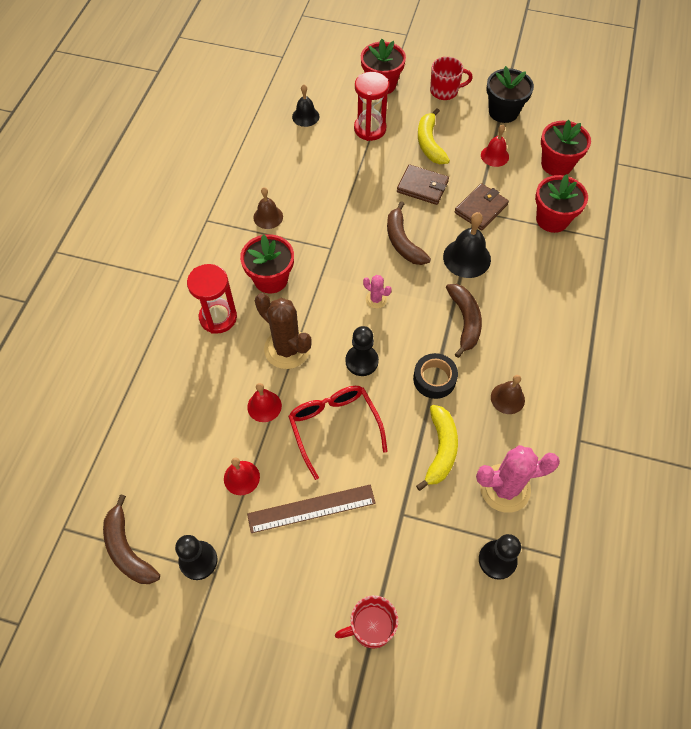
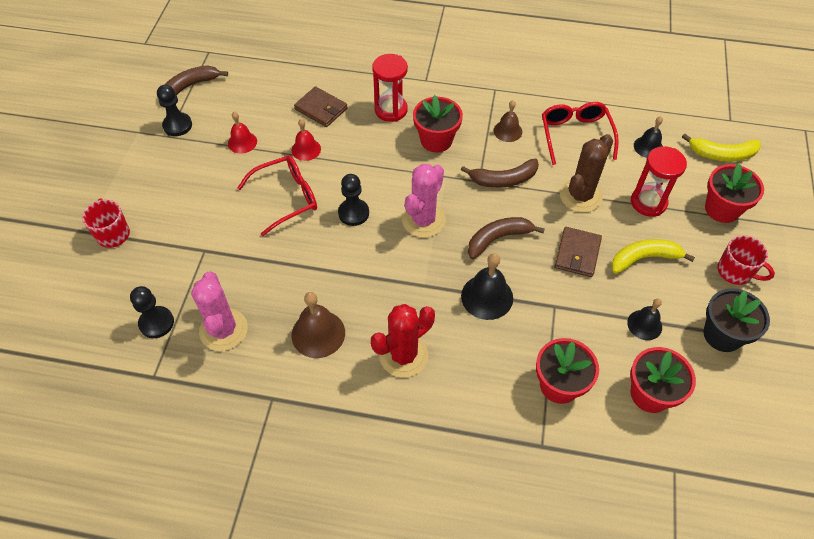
camera: 85 degrees right, 5 degrees down
(283, 165) = (575, 136): none -> red glasses
(287, 349) = (363, 159): brown cactus -> brown cactus (580, 196)
(311, 508) = (213, 188): brown ruler -> none
(376, 299) = (423, 220): pink cactus -> pink cactus, size x2.07
(434, 379) = (337, 271): black tape -> none
(440, 449) = (264, 277): yellow banana -> yellow banana (722, 154)
(445, 91) = (735, 271): red mug -> red mug turned 45 degrees counterclockwise
(465, 321) = (406, 296): brown banana -> brown banana (503, 179)
(480, 209) = (559, 310): brown wallet -> brown wallet (321, 109)
(494, 156) = (644, 325): red bell -> black bell
(507, 398) = (318, 333): brown bell -> brown bell, size x1.55
(529, 328) = (403, 355): none -> red cactus

